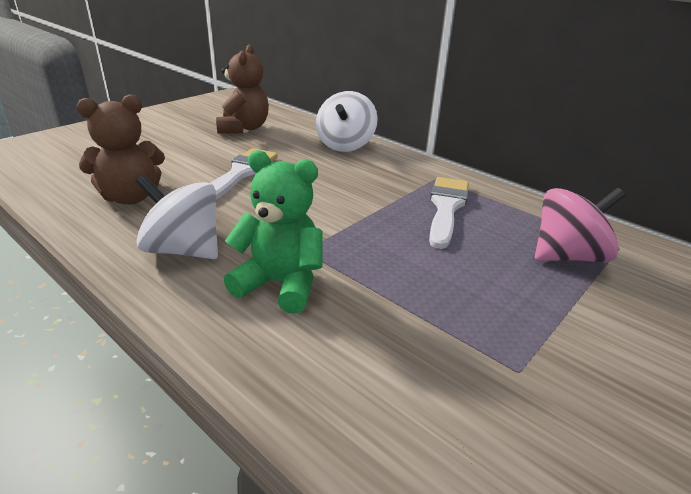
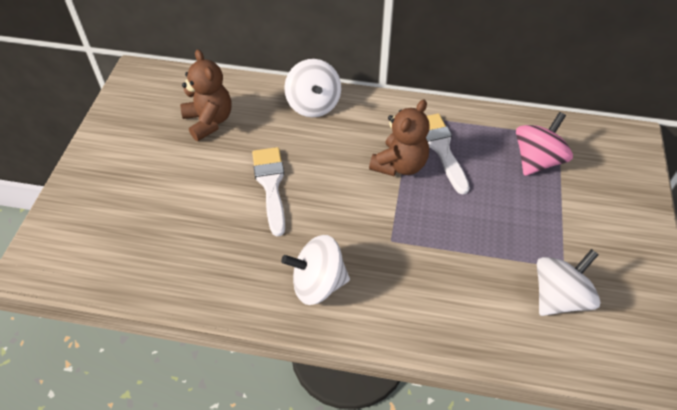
camera: 30 degrees left, 20 degrees up
(131, 197) = (221, 256): brown teddy bear -> brown teddy bear (399, 165)
(280, 284) = (403, 277): green teddy bear -> none
(480, 403) = (559, 297): none -> white spinning top

